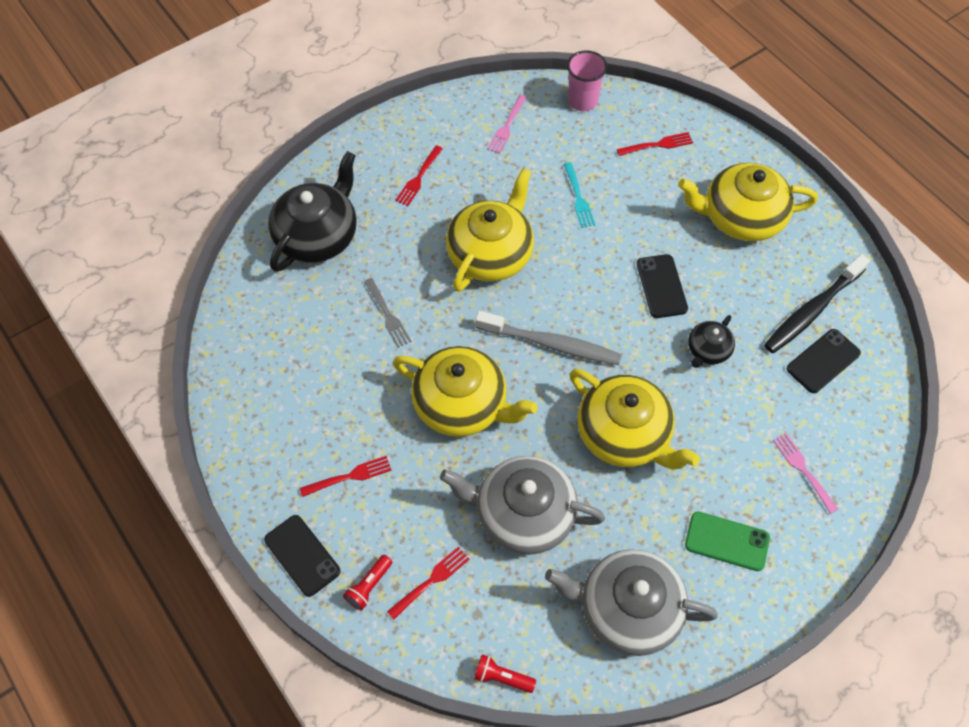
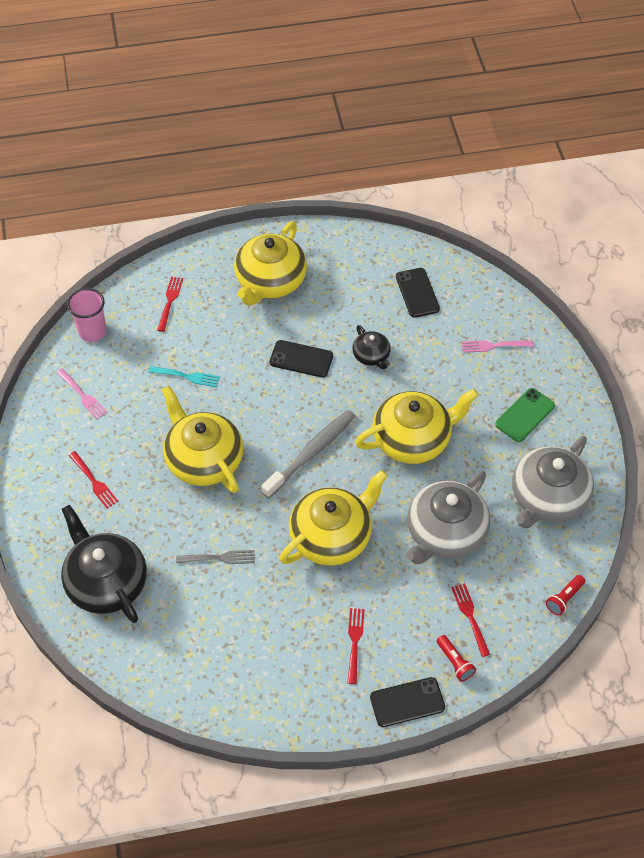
camera: 65 degrees left, 5 degrees down
(812, 310) = (373, 278): black toothbrush -> none

